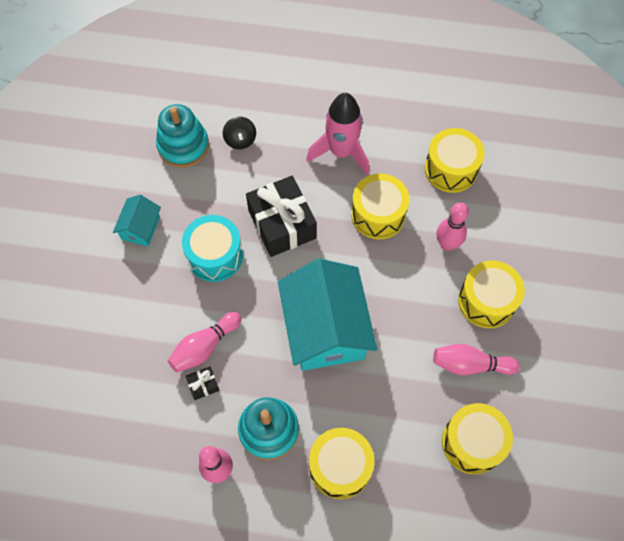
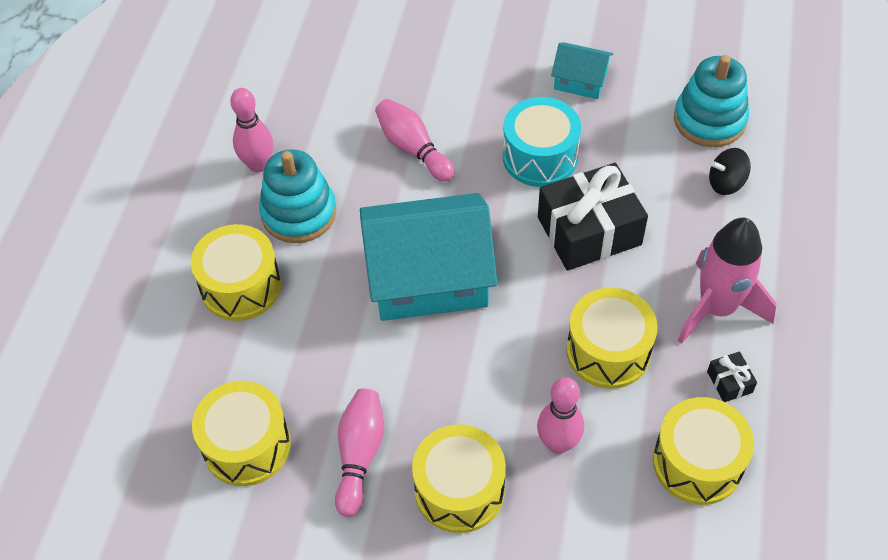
camera: 95 degrees right, 10 degrees down
(203, 385) = (364, 148): black gift -> black gift (729, 382)

